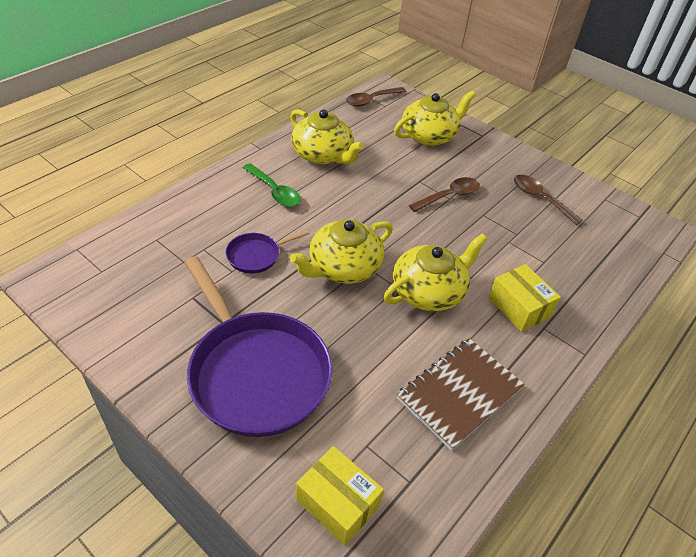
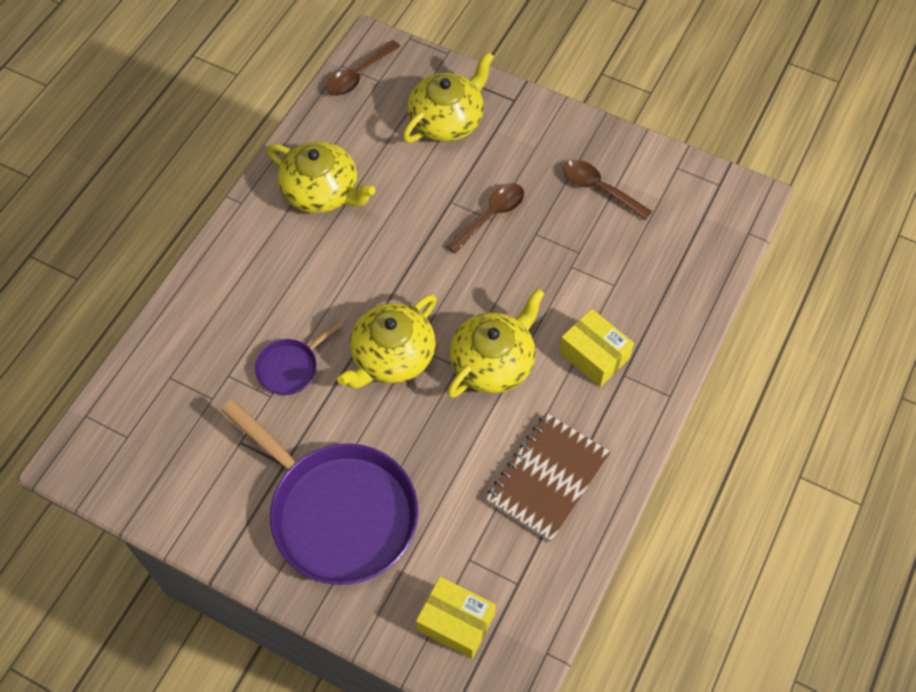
camera: 10 degrees left, 15 degrees up
(274, 191) = (280, 268): green spoon -> none

